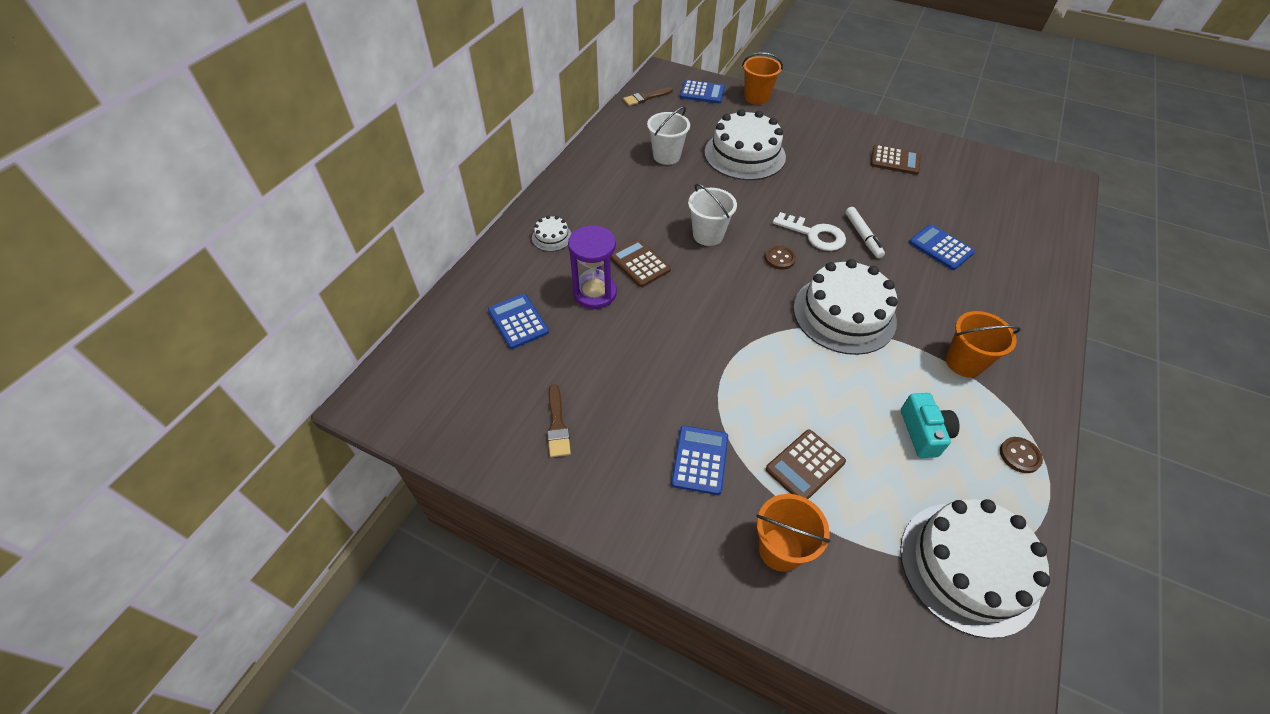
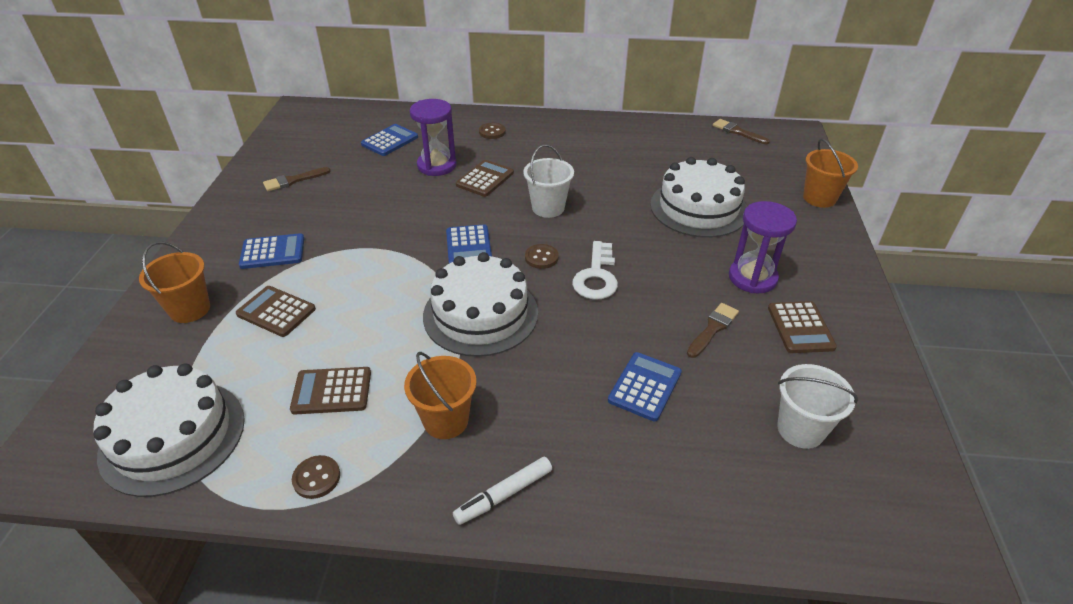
camera: 70 degrees right, 10 degrees down
(552, 237) = (492, 132): white cake -> brown button
(666, 156) = (651, 162): white bucket -> white bucket (800, 429)
(702, 93) = (786, 161): blue calculator -> blue calculator (468, 246)
(838, 161) = (752, 278): none -> purple hourglass
(863, 236) = (620, 314): white marker -> white marker (504, 495)
(888, 197) = (713, 328): none -> brown brush
(923, 433) = (332, 391): turquoise camera -> brown calculator

